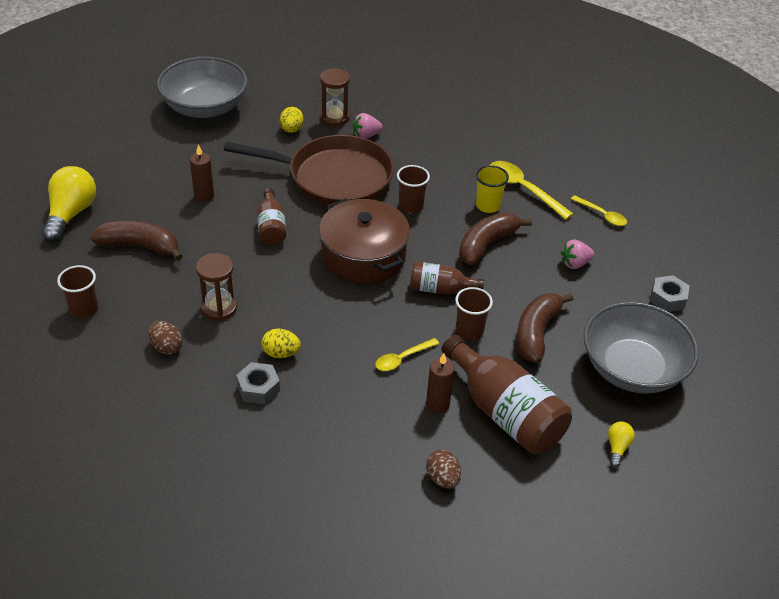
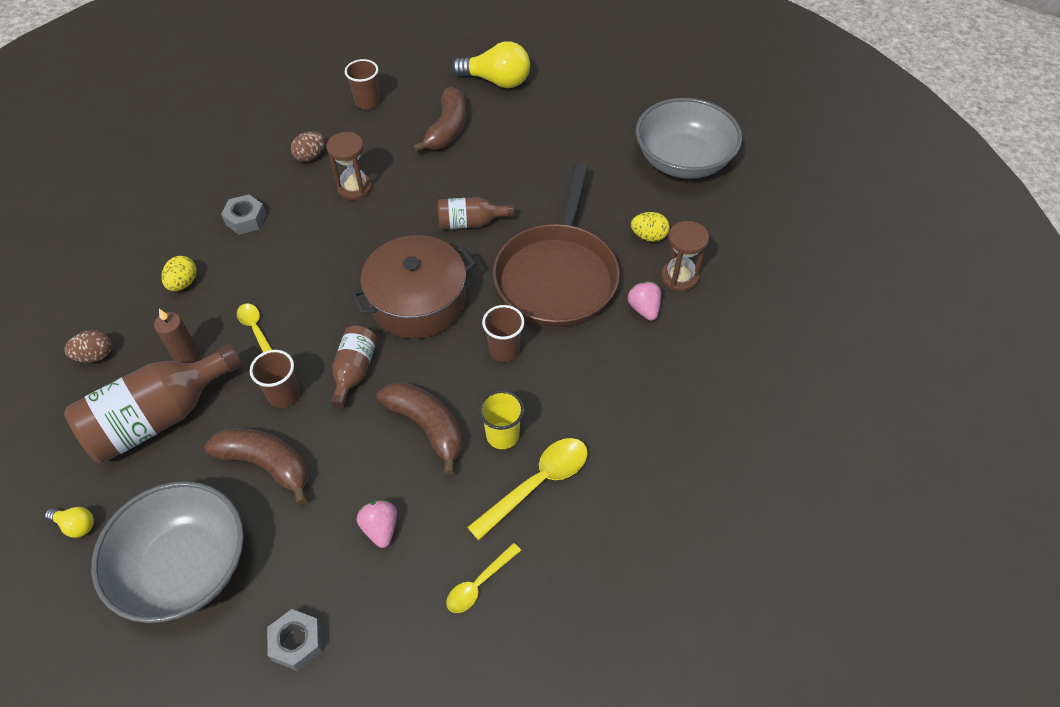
camera: 95 degrees right, 10 degrees up
(204, 196) = (523, 168): brown candle -> none
(281, 353) = (285, 234): yellow egg -> yellow egg (183, 283)

